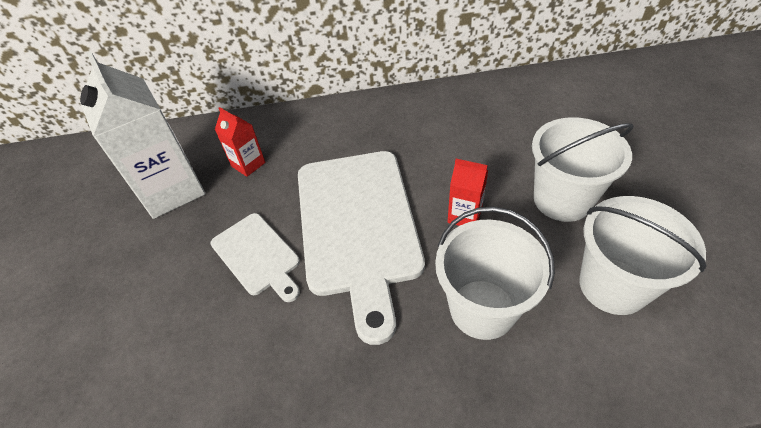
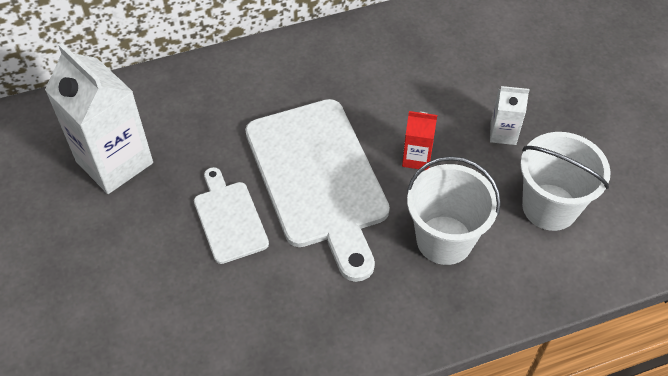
camera: 15 degrees left, 5 degrees up
(248, 164) = (187, 126): red carton -> none
(257, 256) = (229, 218): white cutting board -> white cutting board turned 150 degrees counterclockwise
(562, 200) = (503, 133): white bucket -> white carton

